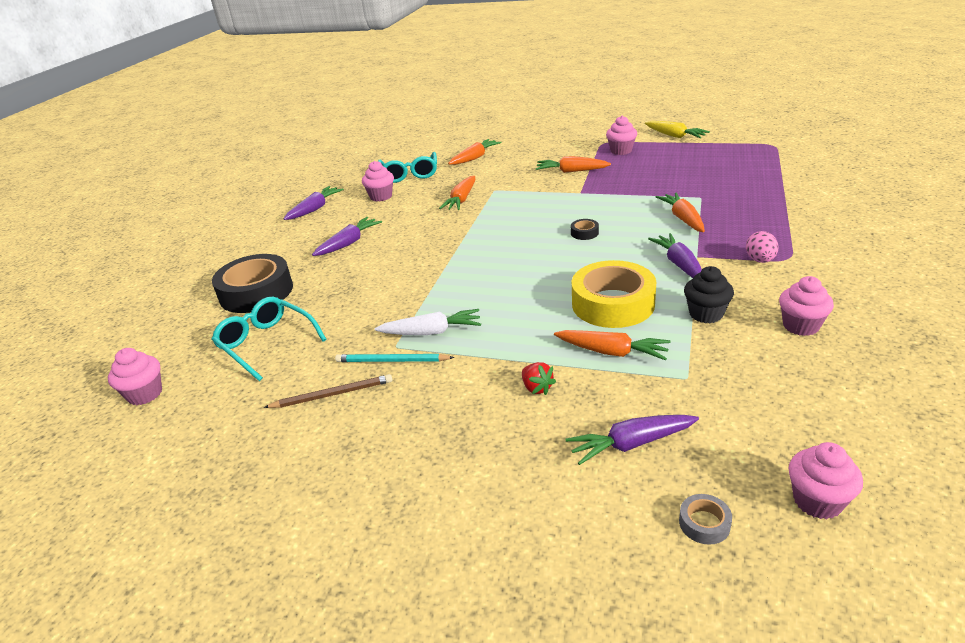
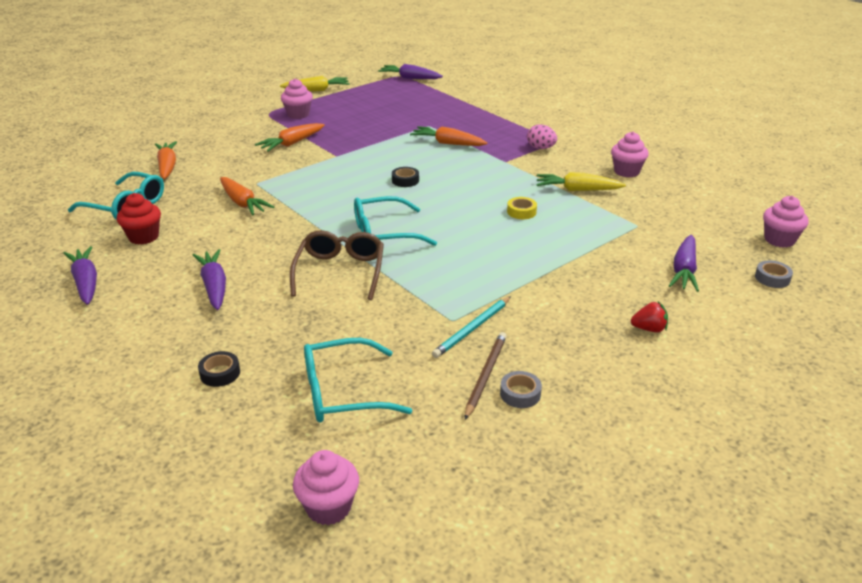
camera: 60 degrees left, 0 degrees up
(256, 292) = (220, 373): black tape -> black tape, size x0.40
(320, 422) = (520, 394): none -> grey tape
(381, 196) = (144, 237): pink cupcake -> red cupcake
(413, 273) = (340, 271): none -> brown glasses
(431, 332) = (454, 296): white carrot -> none
(488, 263) = (384, 233): none -> turquoise glasses
(537, 388) = (588, 279): red strawberry -> red strawberry (649, 329)
(612, 352) = (580, 236): orange carrot -> none
(613, 304) = (521, 212): yellow tape -> yellow tape, size x0.40
(679, 264) = (506, 171): purple carrot -> purple carrot (410, 78)
(706, 314) = (577, 190): black cupcake -> yellow carrot

